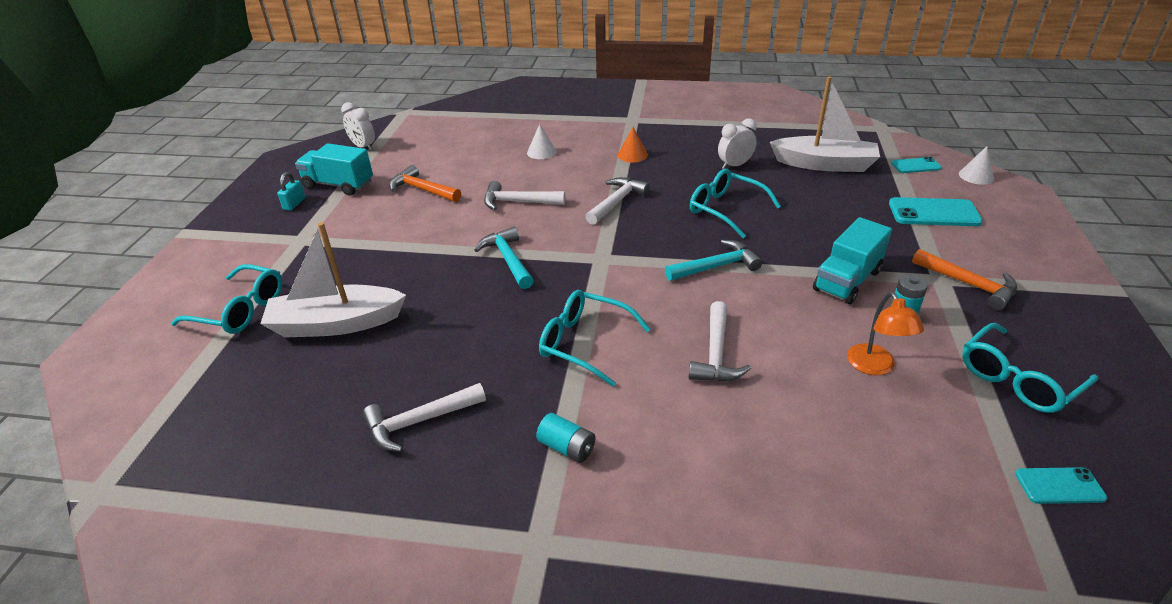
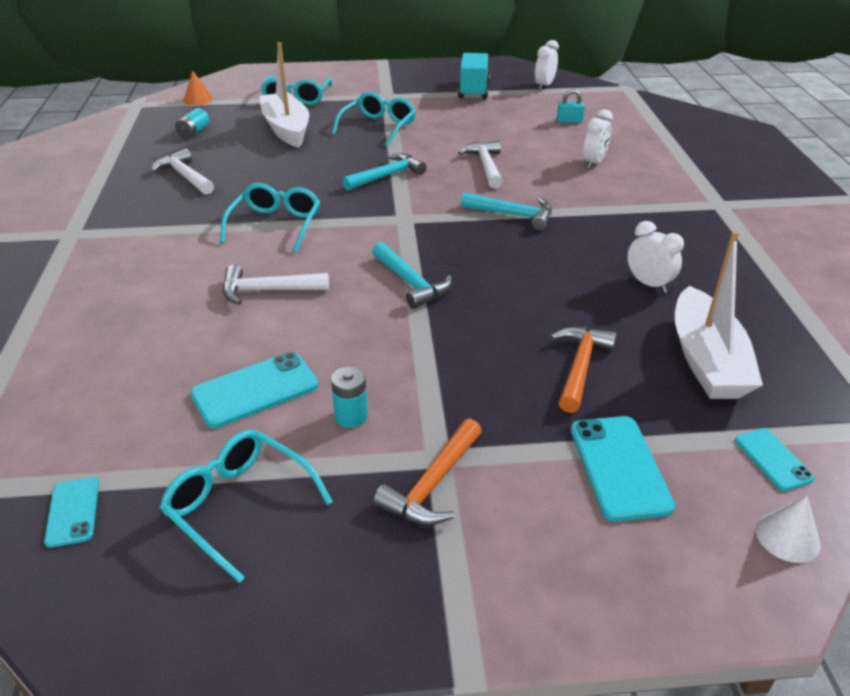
camera: 75 degrees right, 0 degrees up
(294, 204) = (436, 82): turquoise padlock -> turquoise padlock (569, 121)
(422, 189) = (484, 122): orange hammer -> orange hammer (580, 366)
(541, 152) = (594, 163): white cone -> white clock
(567, 448) = (155, 232): turquoise battery -> turquoise battery (194, 132)
(617, 202) = (513, 215): white hammer -> turquoise hammer
(632, 155) = (625, 213): orange cone -> orange cone (198, 99)
(726, 210) = (532, 283): turquoise glasses -> turquoise glasses (378, 127)
(847, 280) = (411, 374): turquoise truck -> none
(875, 367) = (255, 390): orange lamp -> turquoise phone

